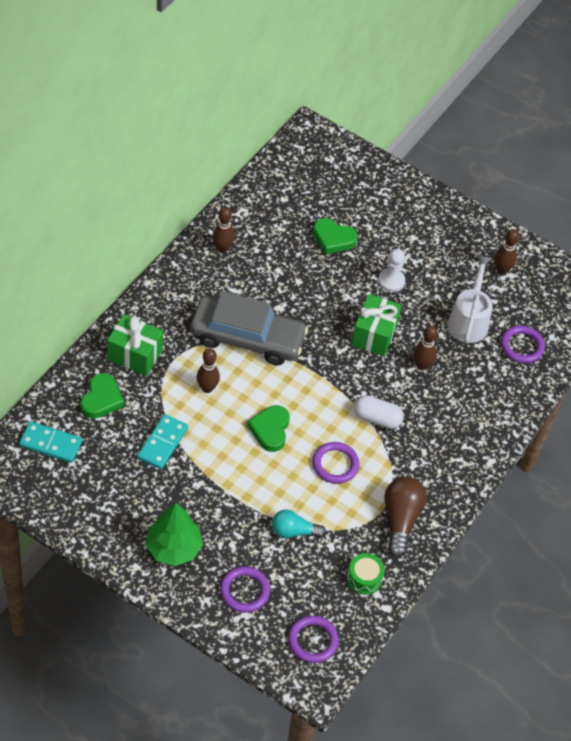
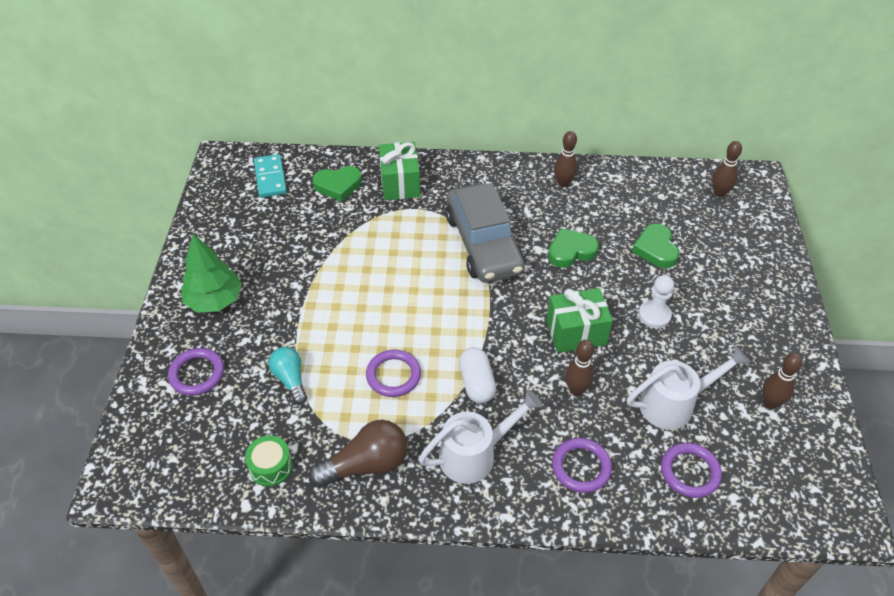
camera: 65 degrees right, 5 degrees down
(162, 443) = (322, 242): turquoise domino -> none
(207, 388) = (404, 243): brown bowling pin -> brown bowling pin (719, 193)
(270, 430) = (394, 307): green heart -> green heart (571, 251)
(312, 641) = (168, 457): purple ring -> purple ring (581, 467)
(434, 452) = (475, 454): none -> white watering can

